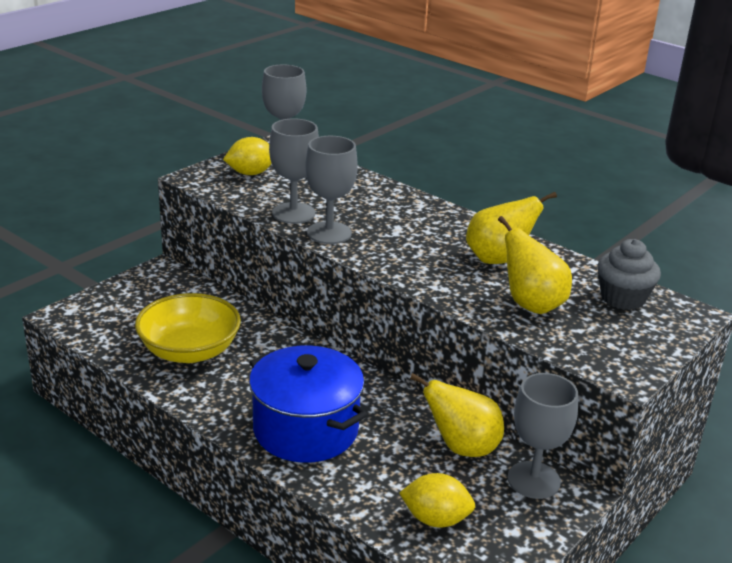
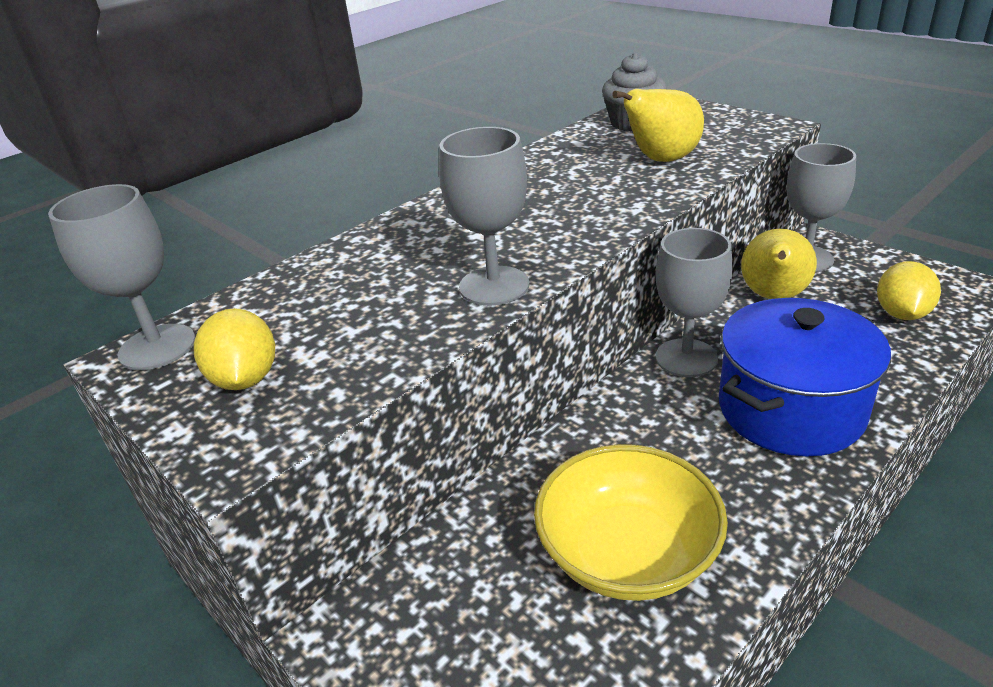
camera: 80 degrees left, 5 degrees up
(293, 213) = (423, 321): grey goblet -> grey goblet (686, 358)
(498, 259) = (561, 175): yellow pear -> none

